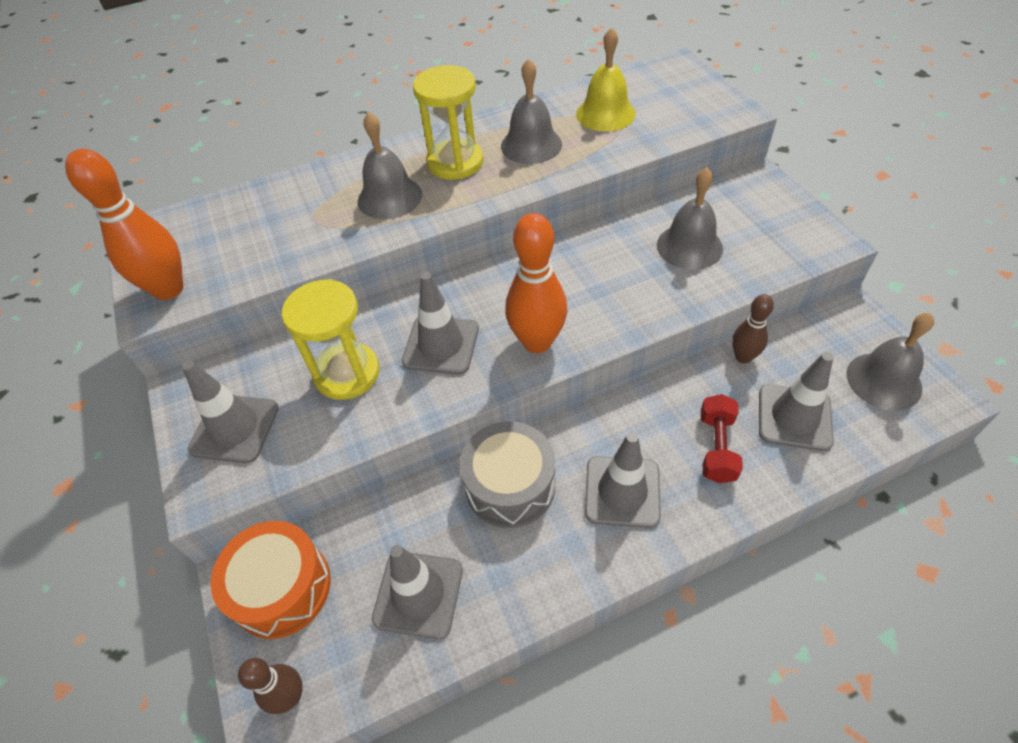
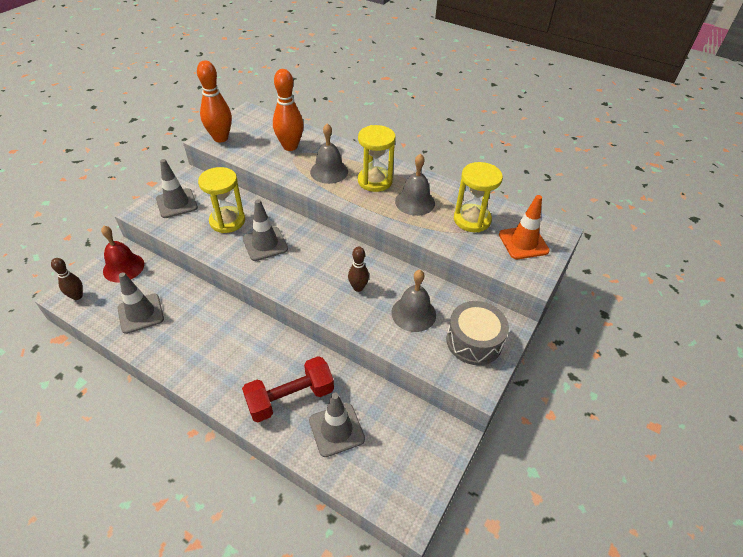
camera: 50 degrees right, 5 degrees down
(281, 588) = (123, 267): orange drum -> red bell
(510, 485) = (216, 319): grey drum -> grey drum (474, 341)
(537, 342) = (291, 278): orange bowling pin -> orange bowling pin (290, 146)
(605, 114) = (472, 220): yellow bell -> yellow hourglass
(622, 491) = (236, 366): grey traffic cone -> none
(675, 94) = (523, 243): none -> orange traffic cone
(716, 447) = (290, 398): red dumbbell -> red dumbbell, size x1.57
(743, 357) = (368, 387): brown bowling pin -> brown bowling pin (358, 287)
(883, 381) = (400, 471): grey bell -> none

